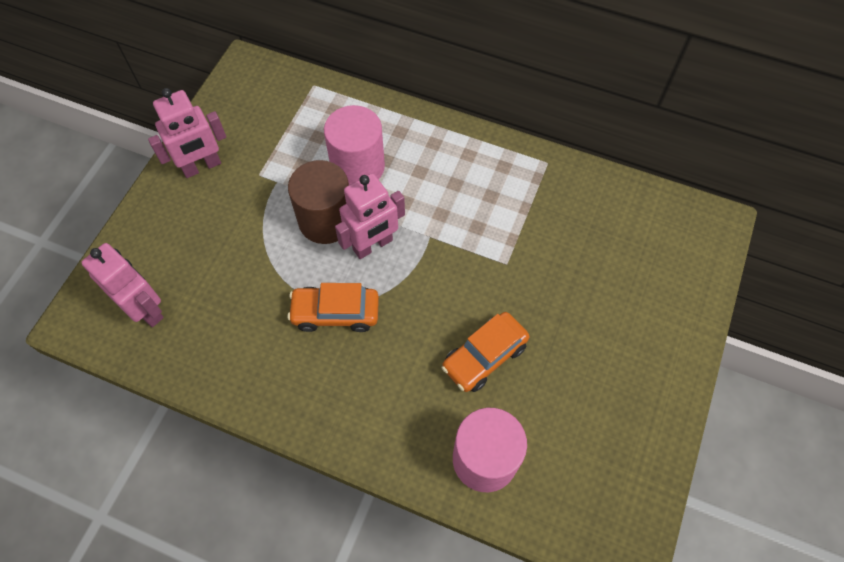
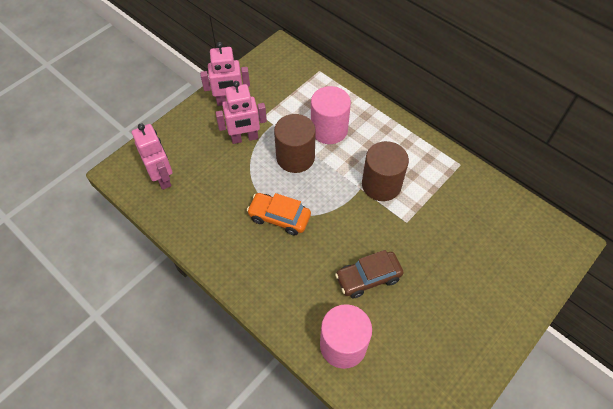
camera: 20 degrees right, 5 degrees down
(373, 245) = (320, 182): pink robot -> pink robot (244, 138)
(456, 222) = (381, 184): none -> brown cylinder
(484, 356) = (368, 278): orange car -> brown car

